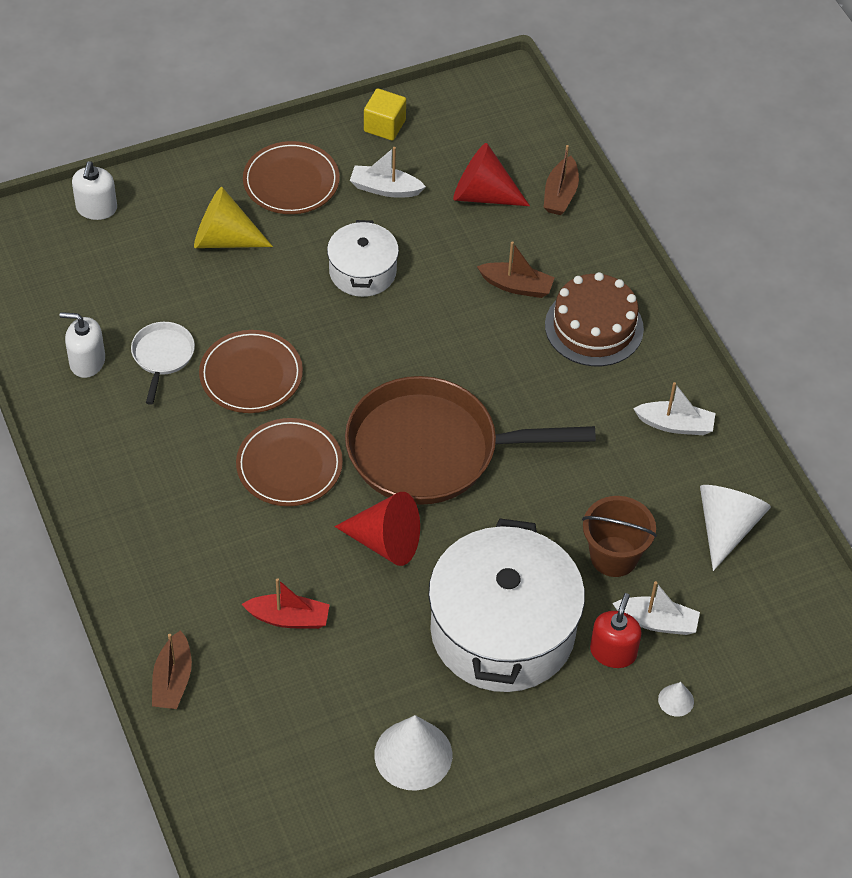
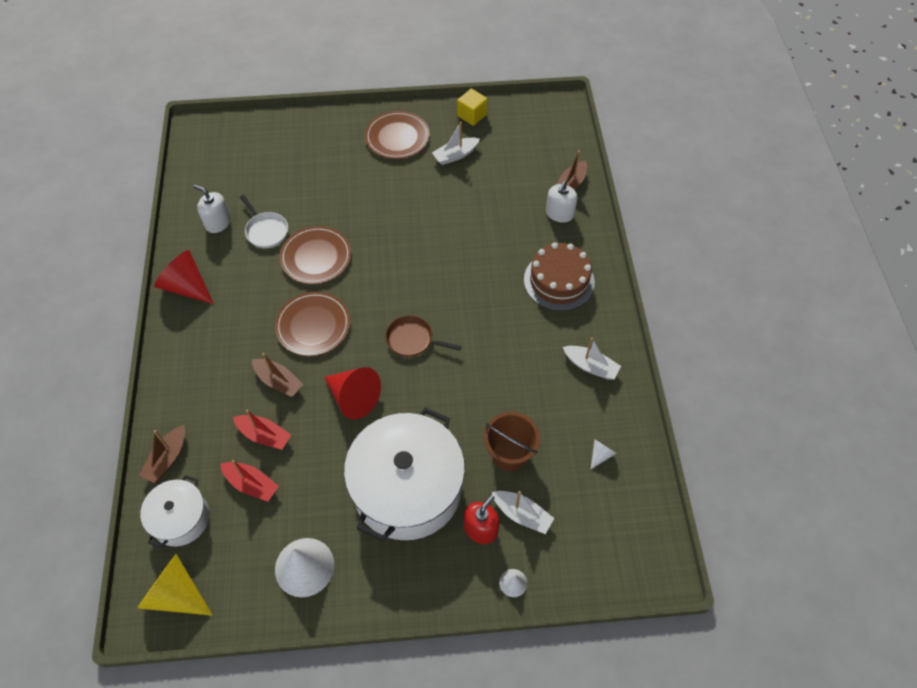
camera: 20 degrees right, 5 degrees up
(96, 208) = (270, 127): white soap dispenser -> white soap dispenser (559, 213)
(162, 356) = (266, 231): white pan -> white pan turned 120 degrees clockwise
(224, 239) = (339, 164): yellow cone -> yellow cone (176, 593)
(300, 680) = (251, 484): none -> red boat
(362, 271) = (418, 206): white pot -> white pot (181, 518)
(385, 189) = (455, 155): white boat -> white boat turned 60 degrees counterclockwise
(431, 450) = (412, 339): brown pan -> brown pan, size x0.44
(483, 195) = (518, 173): red cone -> red cone (186, 286)
(516, 286) = (516, 240): brown boat -> brown boat (278, 381)
(726, 527) = (600, 455): white cone -> white cone, size x0.47

